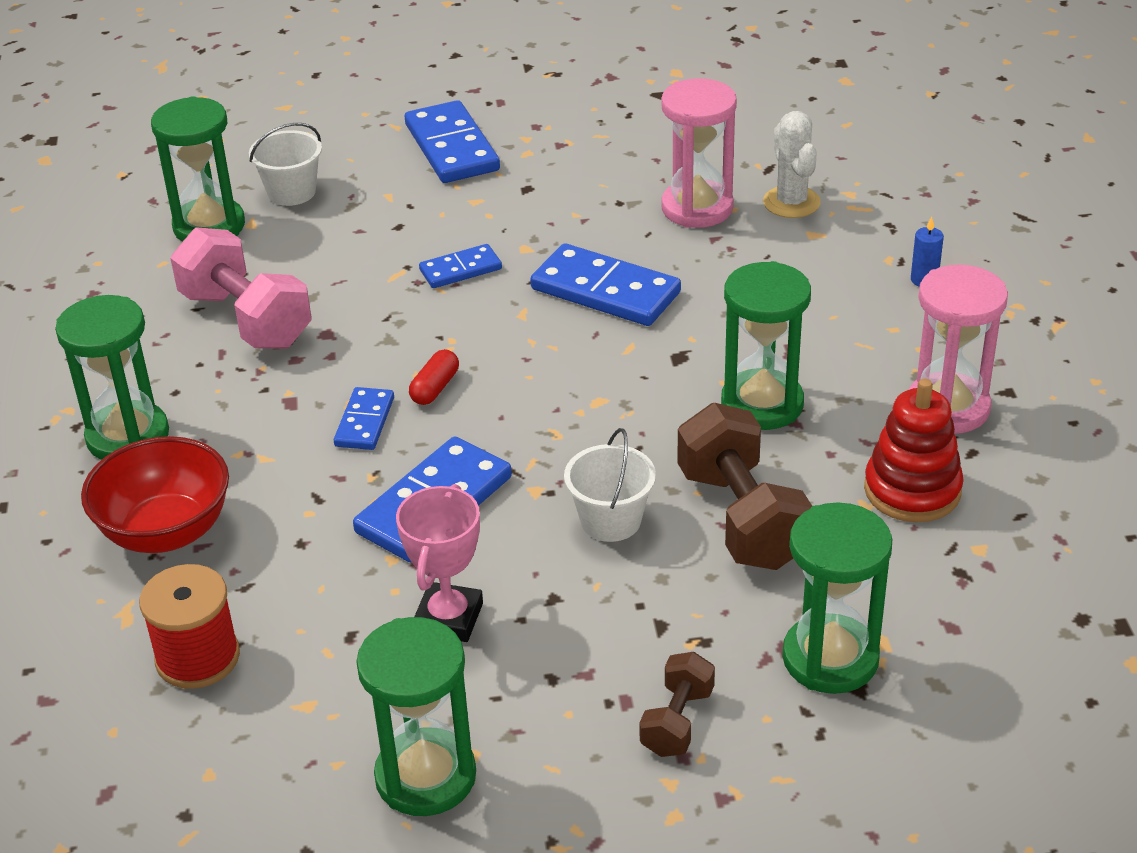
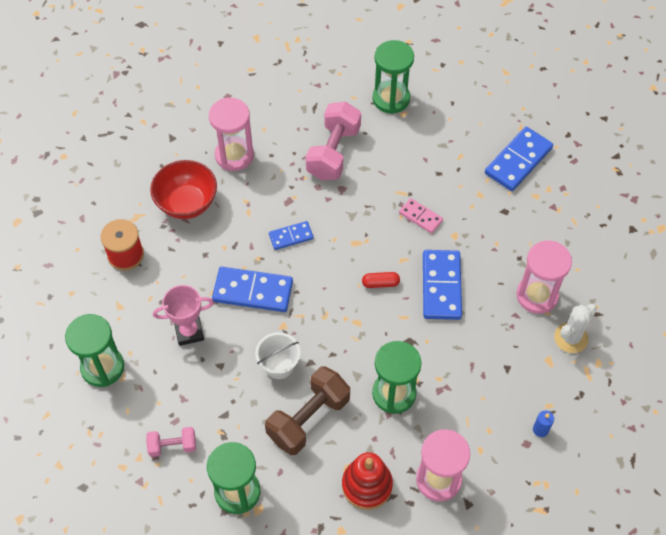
camera: 60 degrees right, 20 degrees up
(128, 436) = (234, 155): green hourglass -> pink hourglass
(291, 192) = (437, 115): white bucket -> none
(435, 388) = (329, 251): red capsule -> red capsule (380, 283)
(460, 269) = (420, 217): blue domino -> pink domino
(677, 721) = (172, 446): brown dumbbell -> pink dumbbell

